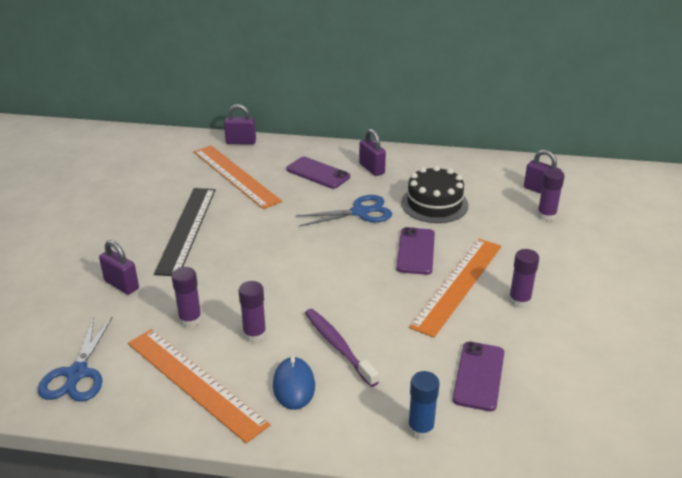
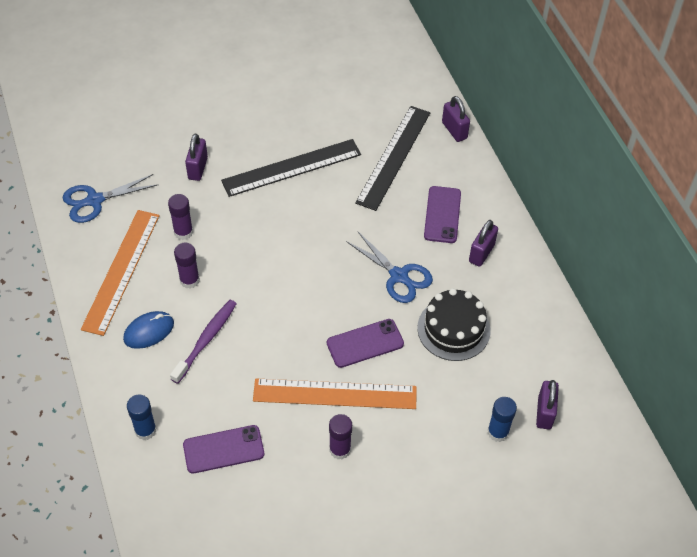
camera: 60 degrees right, 20 degrees up
(235, 176) = (394, 157): orange ruler -> black ruler
(546, 216) = (498, 432): purple glue stick -> blue glue stick

